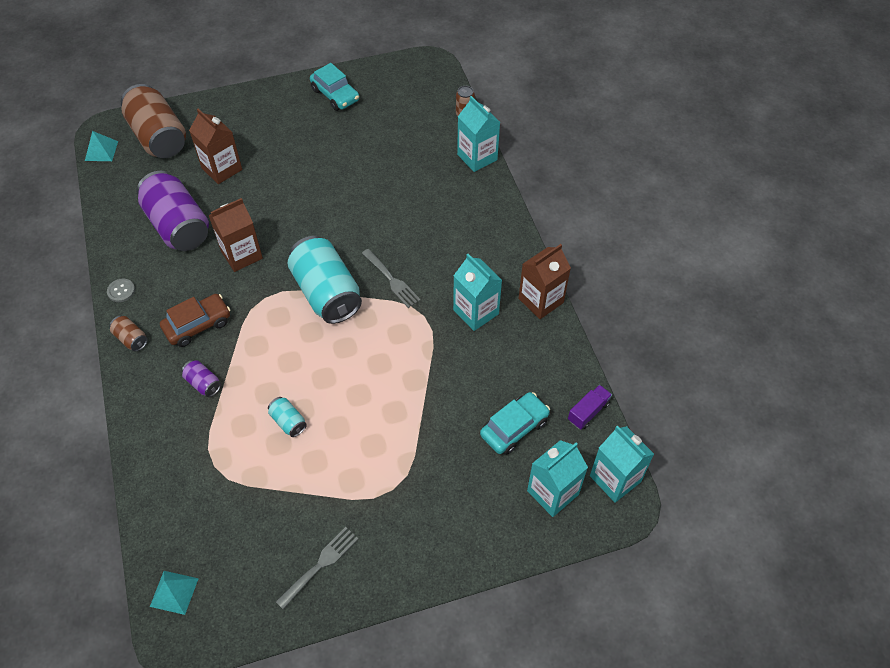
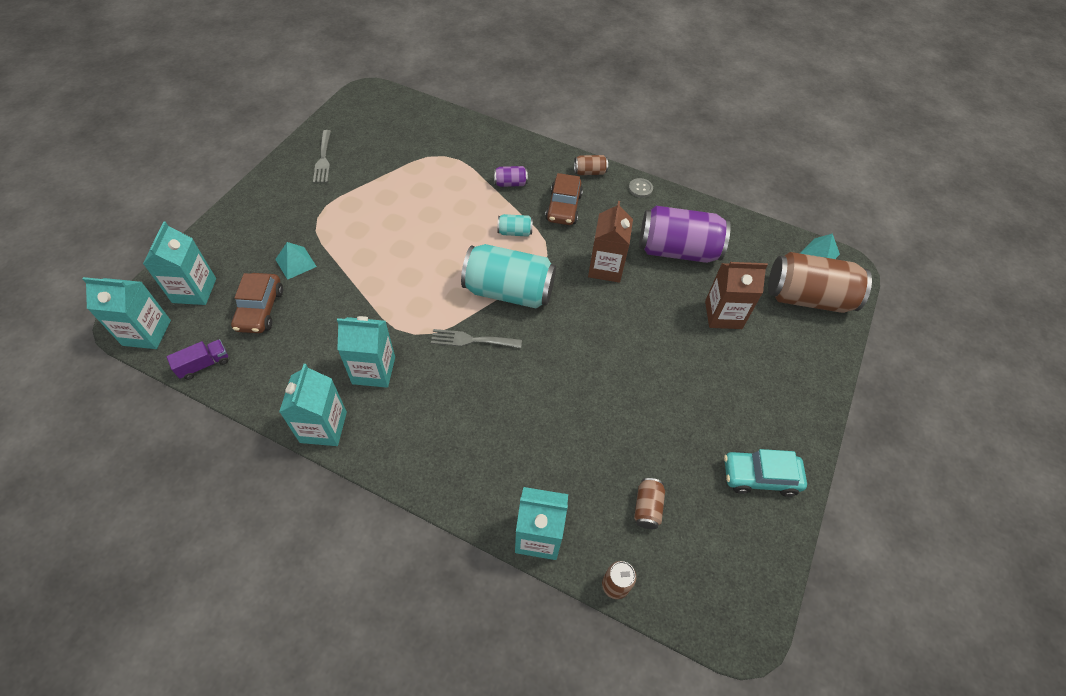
camera: 130 degrees right, 0 degrees up
(174, 592) = (392, 103): turquoise pyramid -> turquoise pyramid (295, 263)
(288, 422) = (429, 203): turquoise can -> turquoise can (515, 232)
(408, 126) = (647, 507): none -> brown can
(514, 428) = (260, 309): turquoise car -> brown car
(541, 300) = (323, 427): brown carton -> turquoise carton
(588, 412) = (204, 364): purple truck -> purple truck turned 120 degrees counterclockwise

